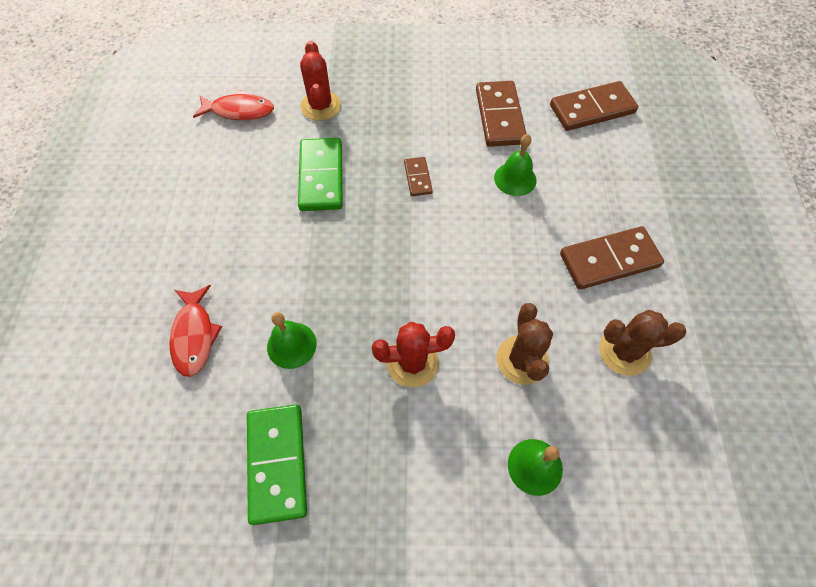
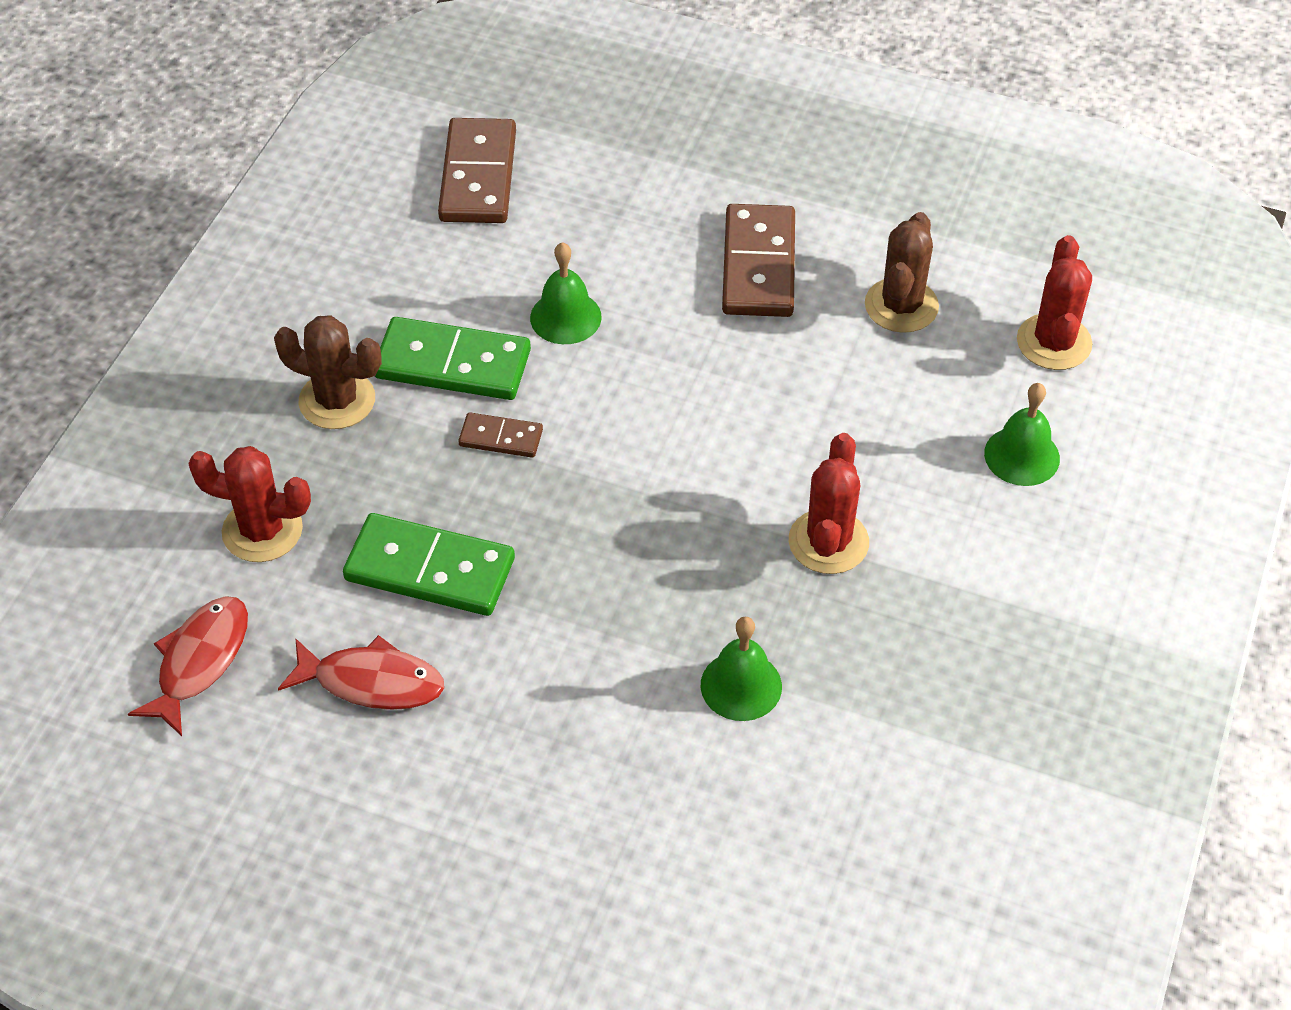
camera: 70 degrees left, 10 degrees down
(194, 336) = (670, 818): red fish -> red fish (372, 682)
(277, 463) = (922, 745): green domino -> green domino (452, 364)
(500, 116) = (429, 292): brown domino -> none
(522, 360) = (872, 417): brown cactus -> brown cactus (337, 400)
(649, 463) = (1054, 342): none -> red cactus

